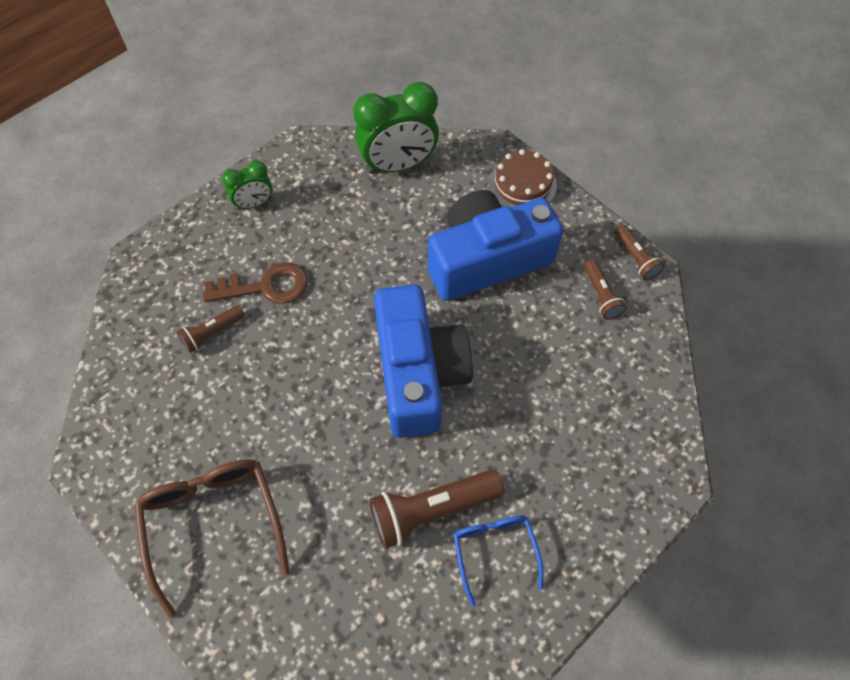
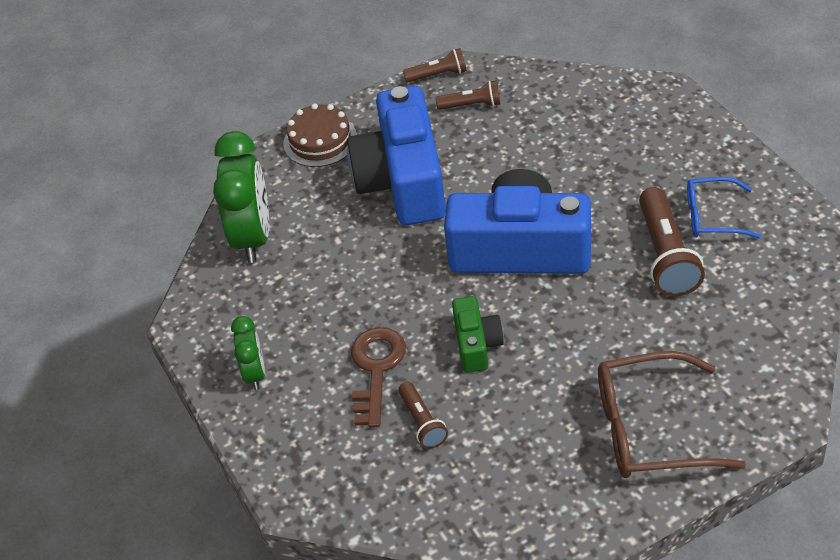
camera: 70 degrees left, 15 degrees down
(300, 358) = (476, 344): none -> green camera

